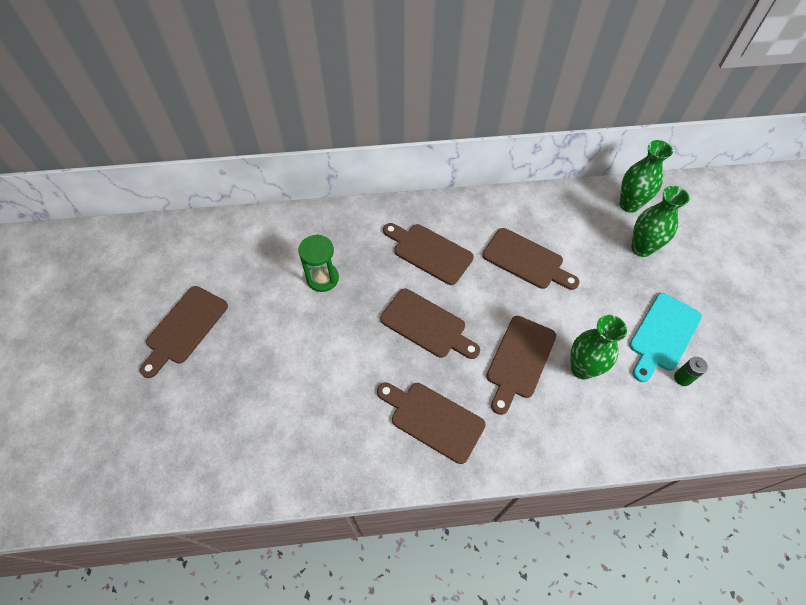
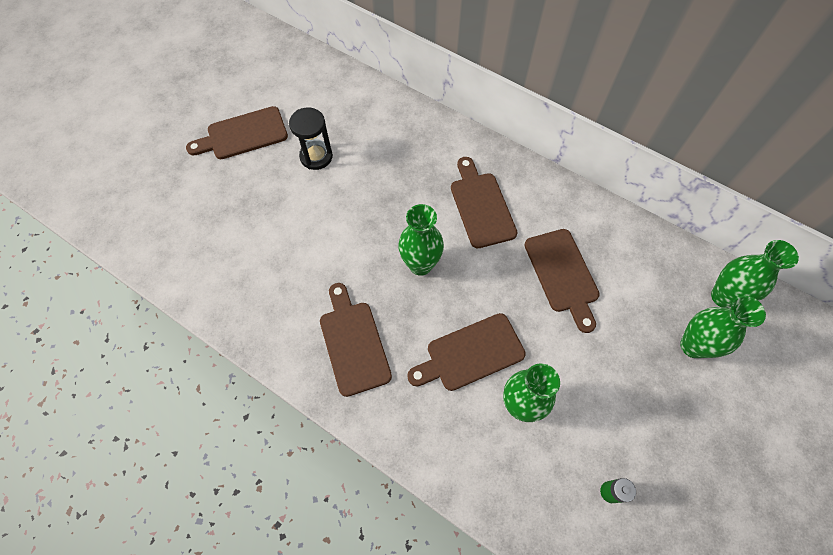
camera: 40 degrees right, 5 degrees up
(267, 302) = (316, 156): none -> black hourglass
(322, 278) = (374, 167): green hourglass -> none
(426, 325) = (420, 265): brown cutting board -> green vase
(663, 335) = (631, 439): turquoise cutting board -> none

